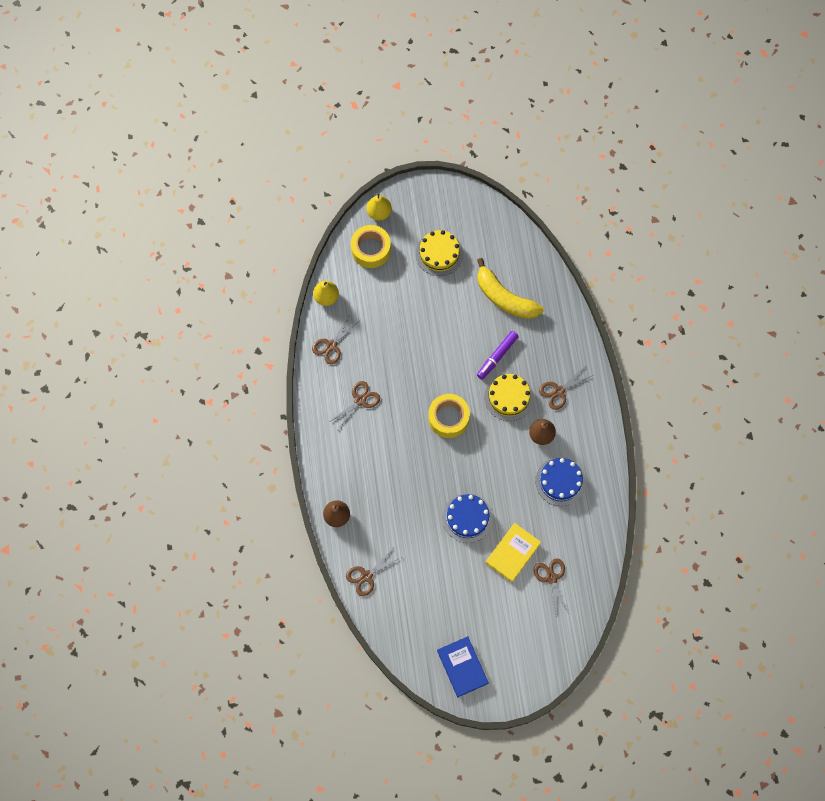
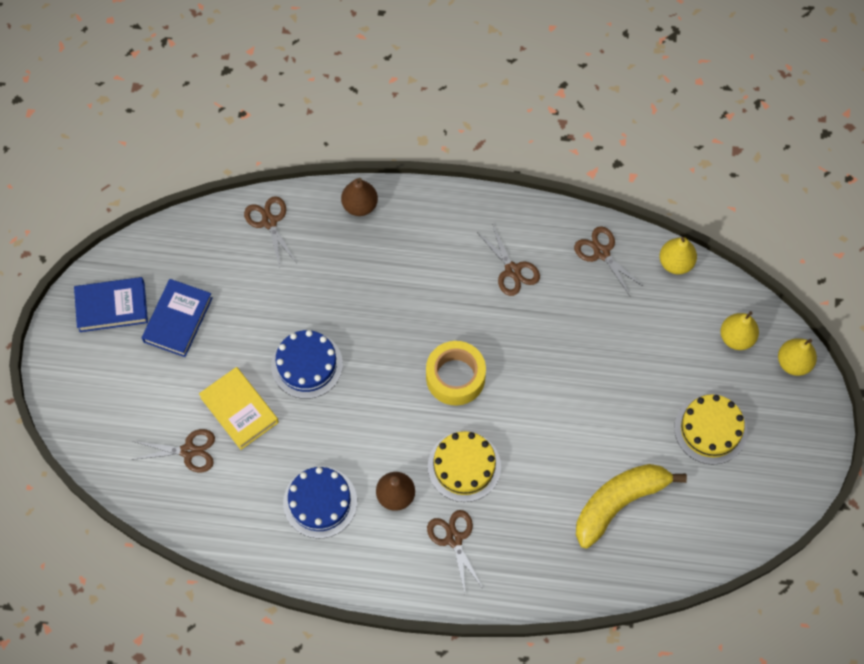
camera: 105 degrees right, 5 degrees down
(371, 249) = (736, 338): yellow tape -> yellow pear
(459, 616) = (178, 320): none -> blue book
(497, 356) = (529, 467): purple marker -> none

